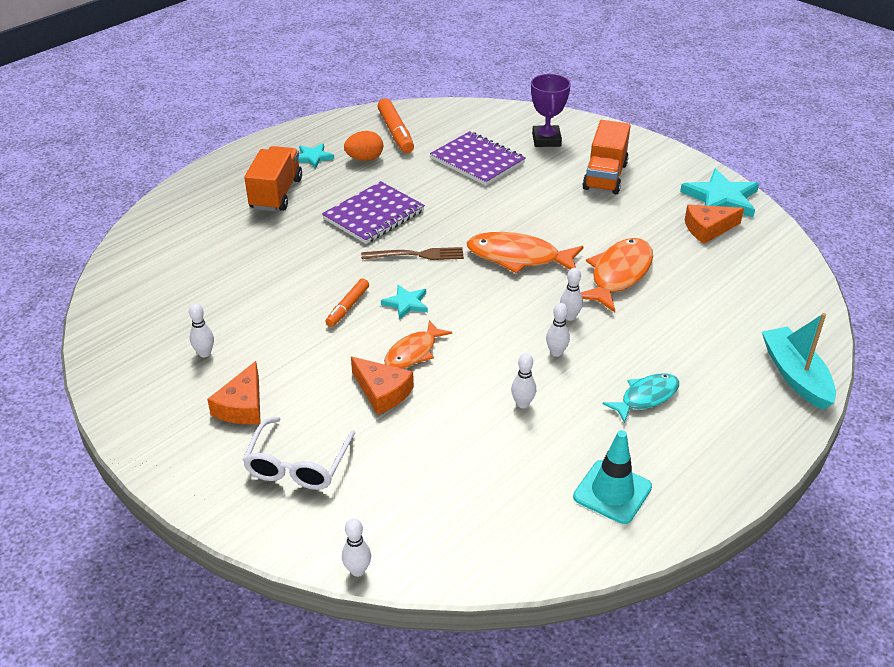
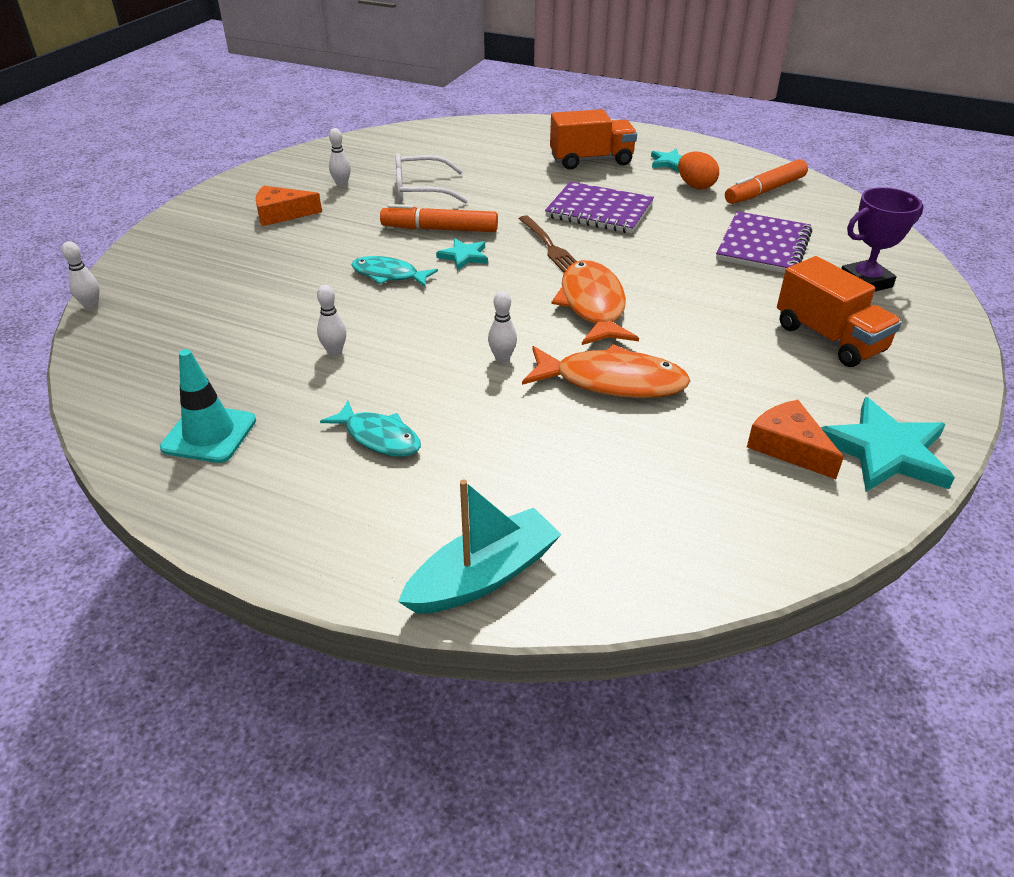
camera: 70 degrees right, 0 degrees up
(297, 465) = (214, 253): white glasses -> white glasses (420, 190)
(348, 307) = (440, 229): orange marker -> orange marker, size x1.60
(382, 392) = (323, 271): orange cheese -> none
(413, 352) = (389, 275): orange fish -> turquoise fish
(556, 352) = (431, 359): white bowling pin -> none
(605, 176) = (829, 338): orange truck -> orange truck turned 120 degrees counterclockwise

